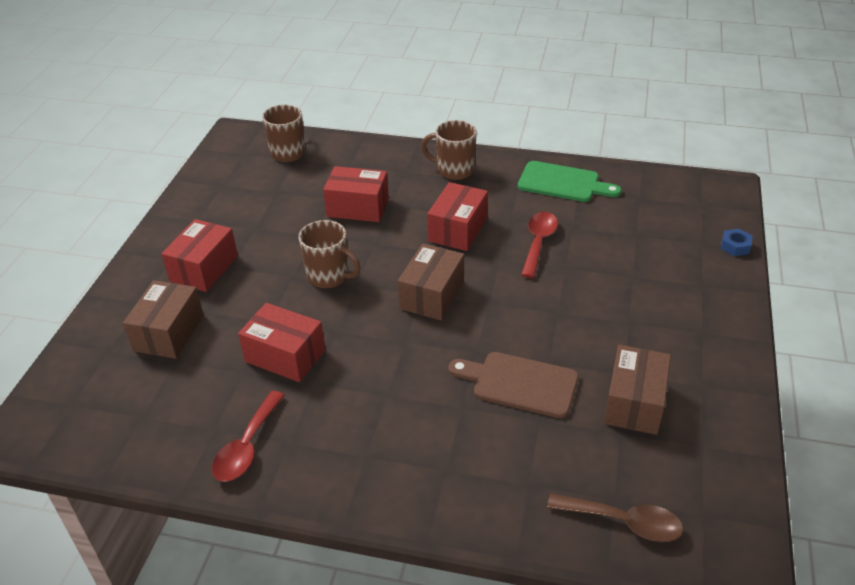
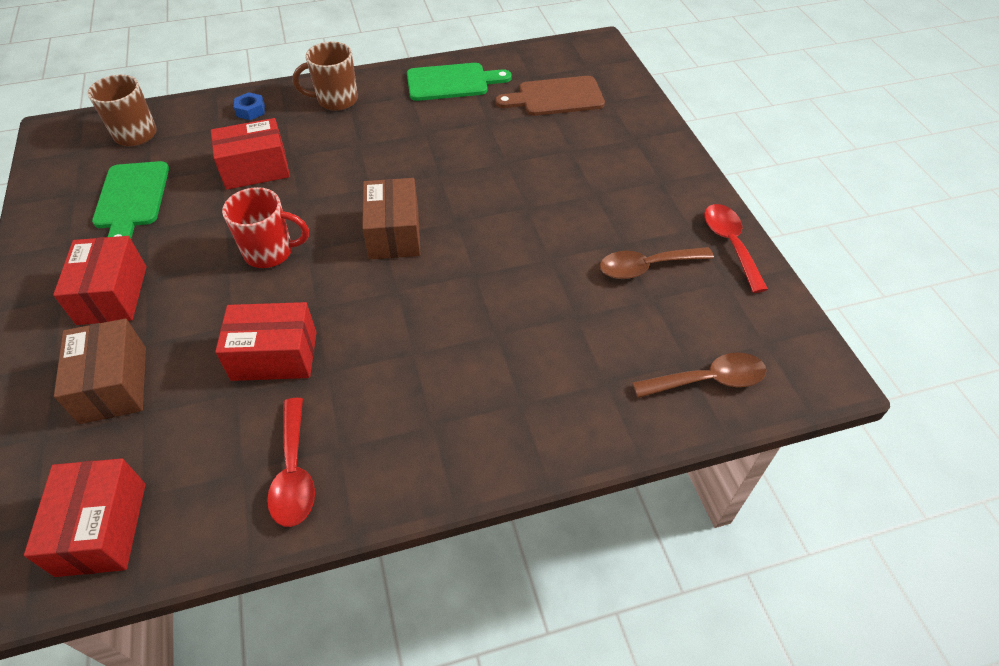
camera: 30 degrees left, 10 degrees up
(256, 202) = (131, 199): none -> green cutting board
(329, 276) = (270, 252): brown mug -> red mug
(457, 230) = (378, 159): red box -> red box (102, 528)
(519, 383) = (535, 289): brown cutting board -> brown cutting board (556, 97)
(538, 243) = (466, 147): red spoon -> red spoon (730, 244)
(634, 403) = (647, 267): brown box -> brown spoon
(735, 246) = (638, 95): blue nut -> blue nut (250, 110)

